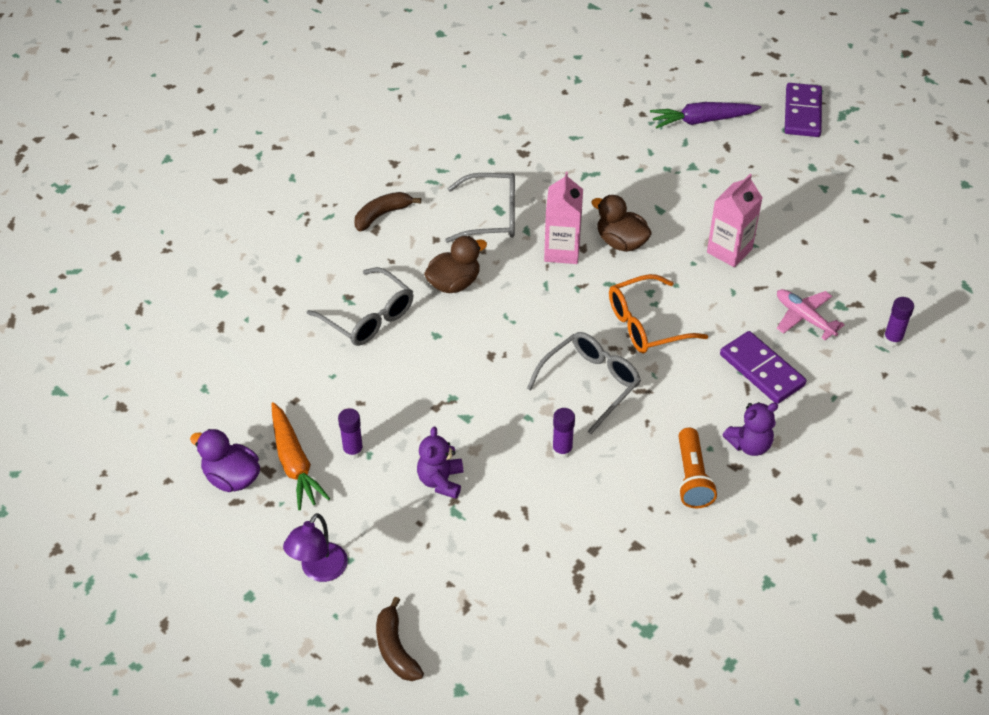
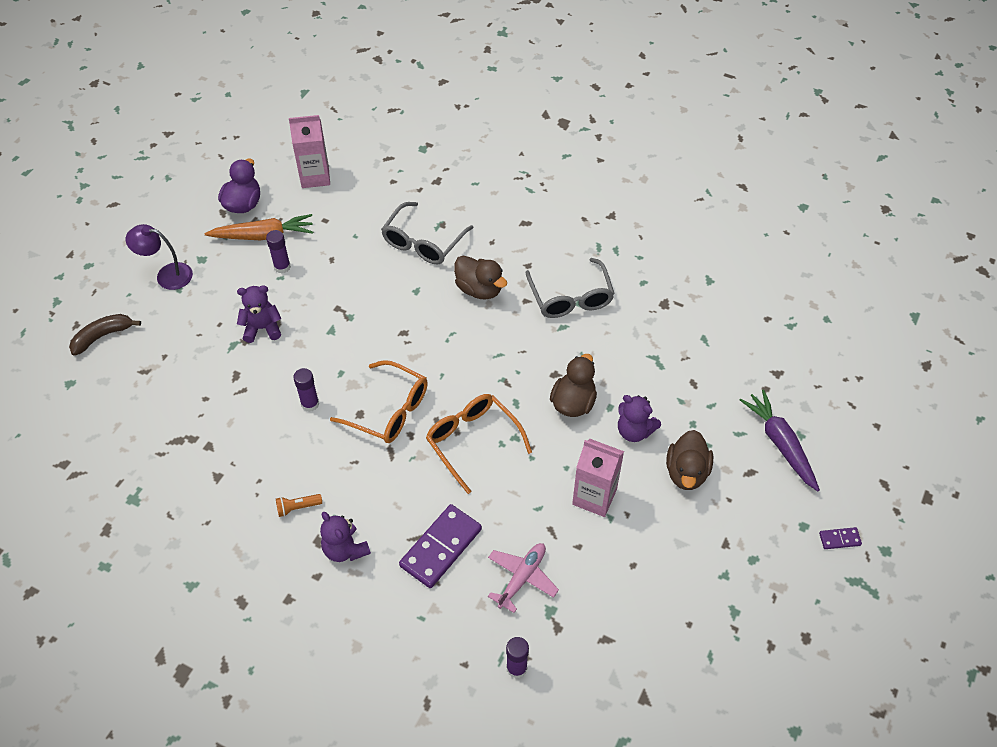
camera: 75 degrees right, 5 degrees up
(294, 463) = (264, 235): orange carrot -> orange carrot turned 150 degrees counterclockwise
(382, 215) = (544, 223): brown banana -> none
(562, 251) = (545, 358): pink carton -> pink carton (315, 176)
(590, 383) = (389, 411): grey glasses -> orange glasses
(665, 208) = (634, 431): none -> purple teddy bear
(692, 478) = (297, 507): orange flashlight -> orange flashlight, size x0.57
(718, 185) = (686, 472): none -> brown duck
(802, 113) = (839, 539): purple domino -> purple domino, size x0.46

